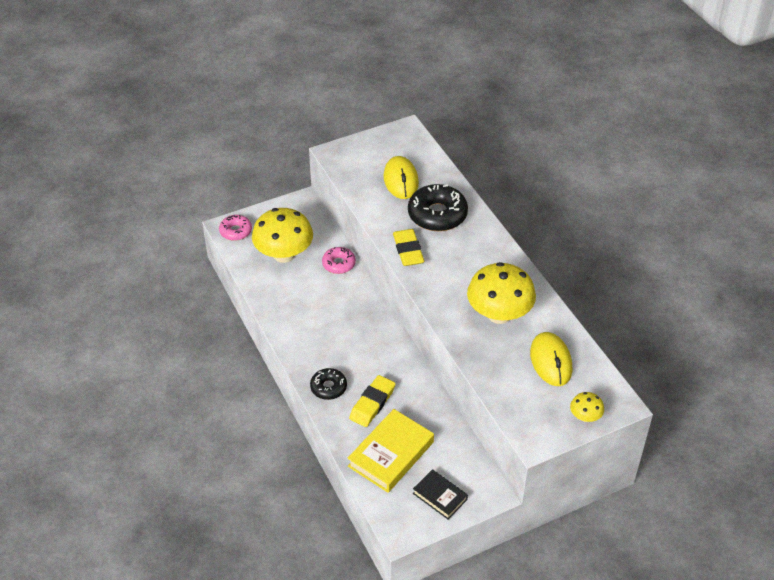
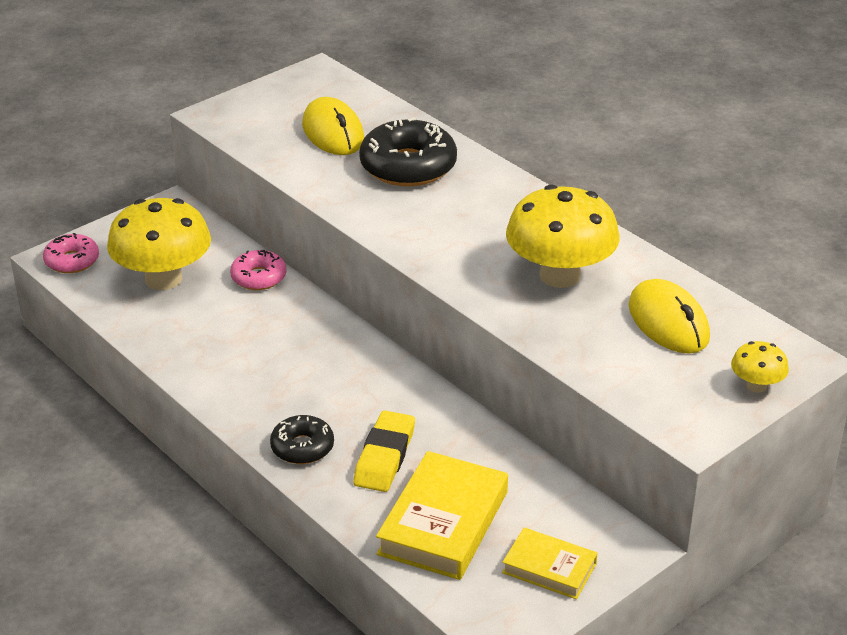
camera: 15 degrees left, 10 degrees down
(408, 250) = (380, 217): yellow eraser -> none
(440, 496) = (549, 568): black book -> yellow book

